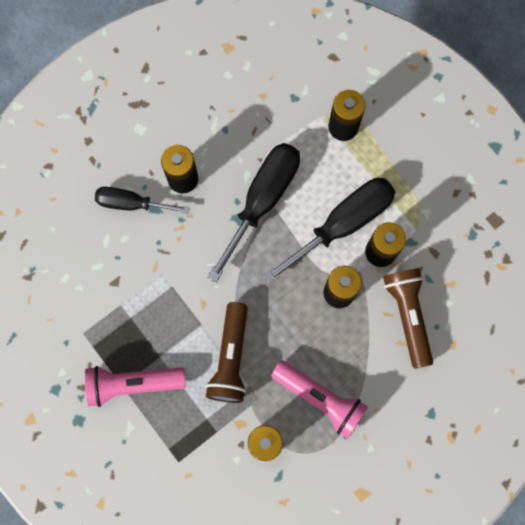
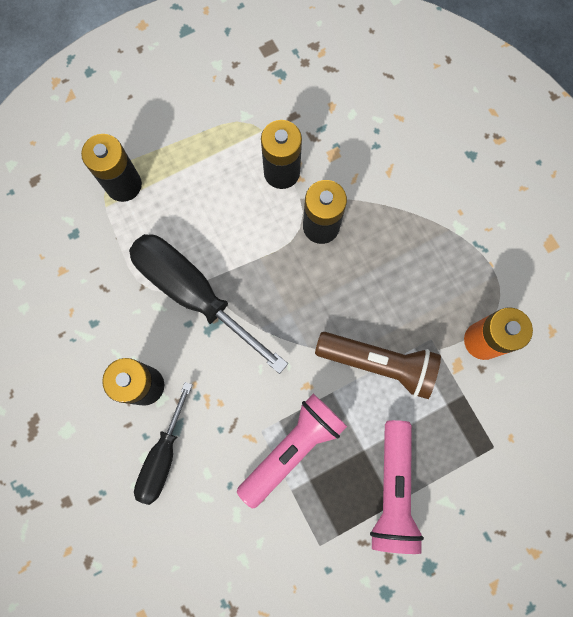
camera: 80 degrees left, 0 degrees up
(320, 398) = (440, 269): pink flashlight -> pink flashlight (292, 448)
(343, 224) = (241, 207): black screwdriver -> none
(408, 316) = (360, 157): brown flashlight -> none

